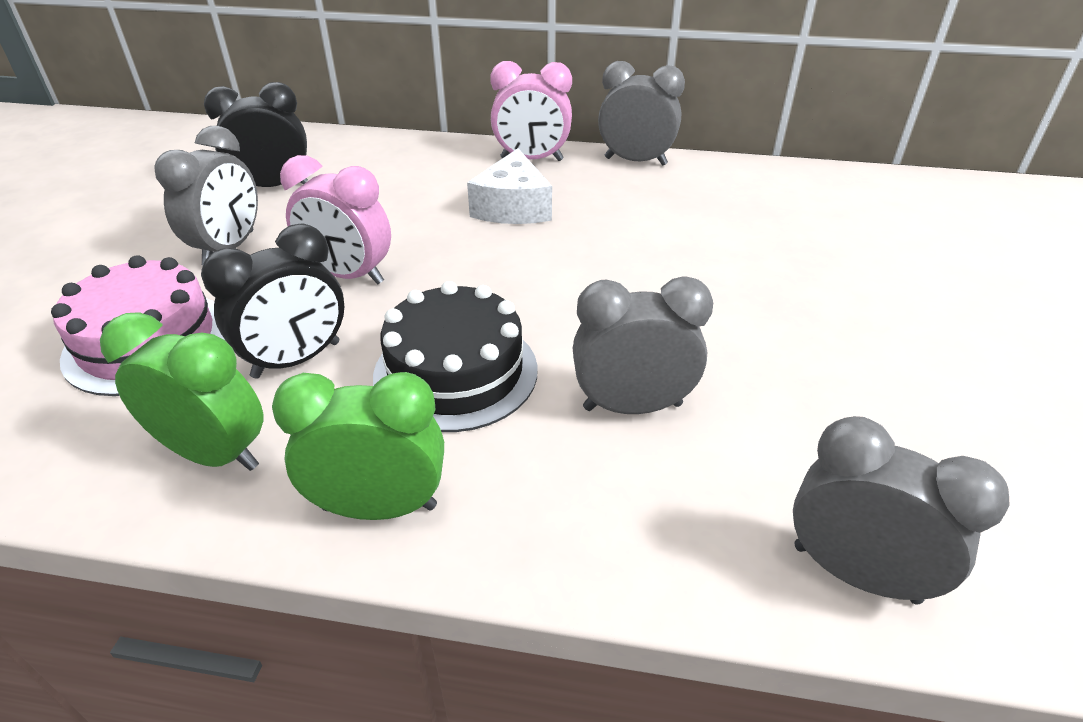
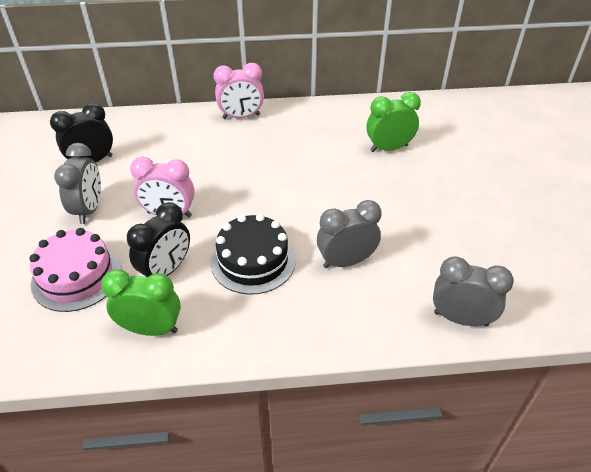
camera: 15 degrees left, 5 degrees up
(379, 507) = (246, 336): green clock -> green clock (389, 148)
(513, 207) = (243, 153): white cheese -> none
(635, 161) = (301, 109): grey clock -> none

